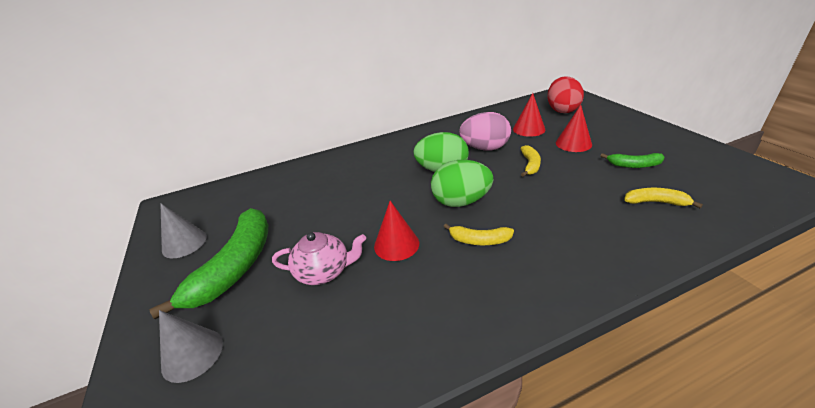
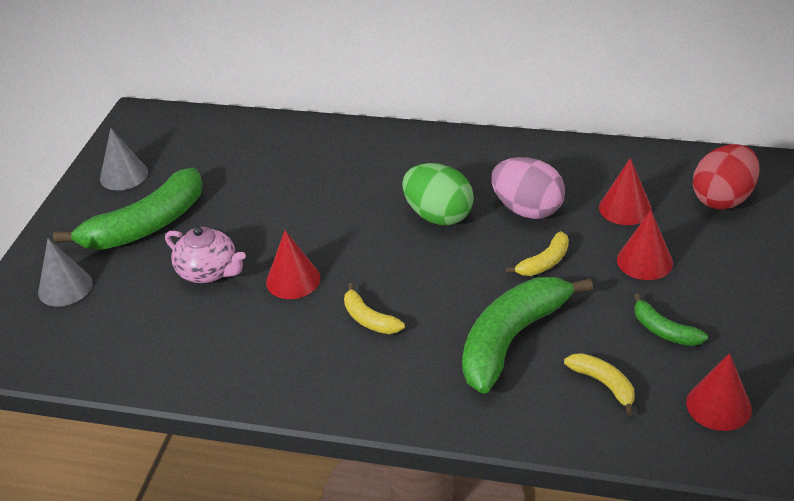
camera: 35 degrees right, 5 degrees up
(461, 202) = (407, 267): green egg -> none
(575, 206) = (511, 339): none -> green banana
(717, 182) = (718, 406): none -> red cone

